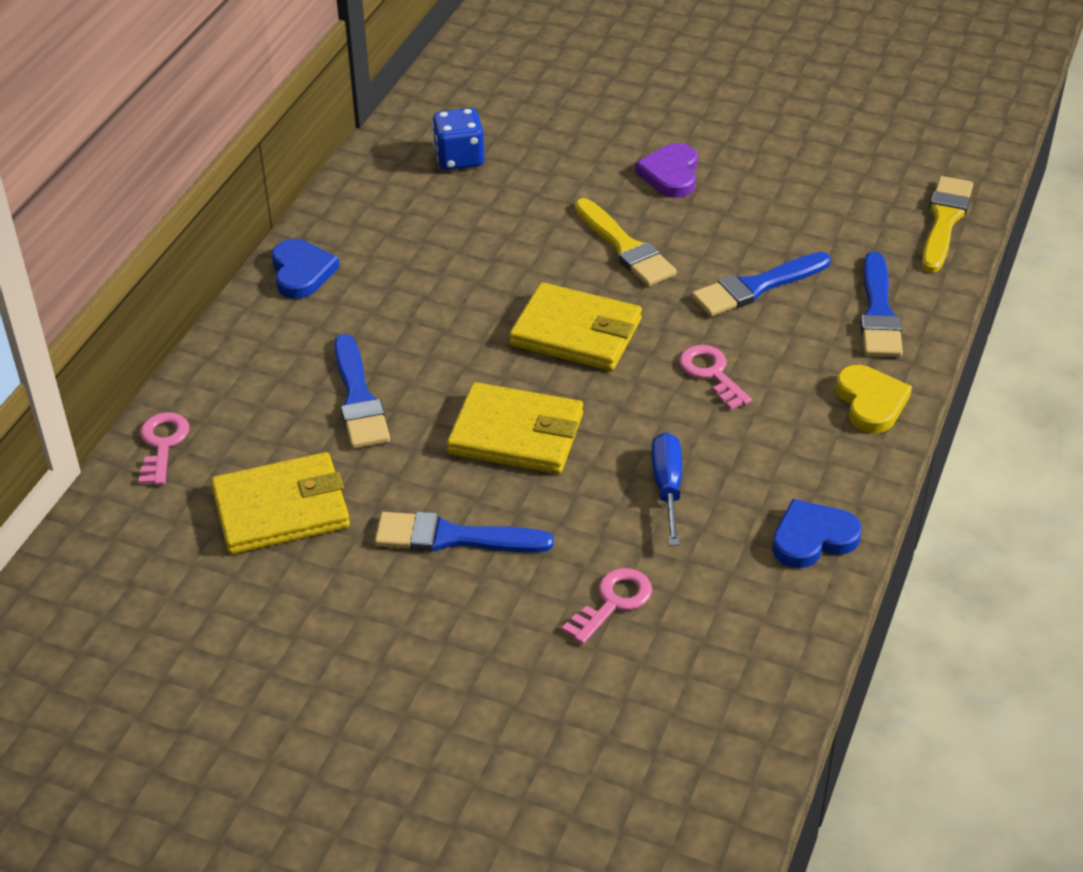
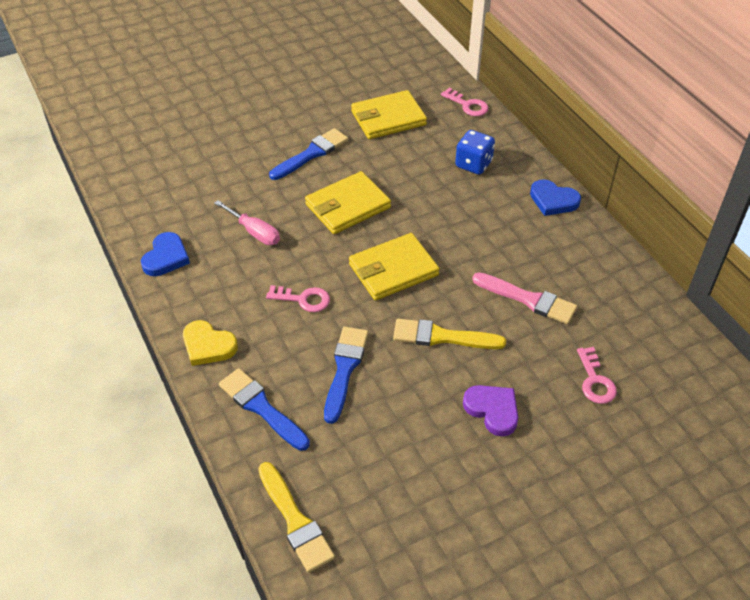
camera: 130 degrees right, 5 degrees up
(281, 509) = (388, 118): yellow wallet -> yellow wallet turned 45 degrees clockwise
(358, 399) = (431, 171): blue brush -> none
(459, 158) = (607, 319): blue dice -> blue dice (473, 164)
(495, 217) = (528, 299): none -> pink brush
(613, 602) = (219, 176): pink key -> pink key (595, 381)
(667, 488) = (254, 232): blue screwdriver -> pink screwdriver

